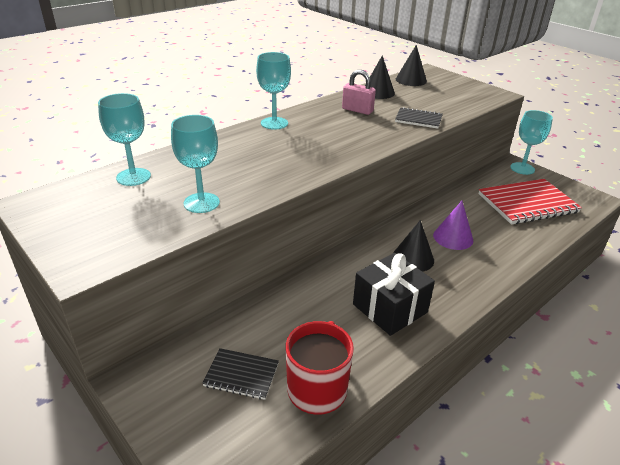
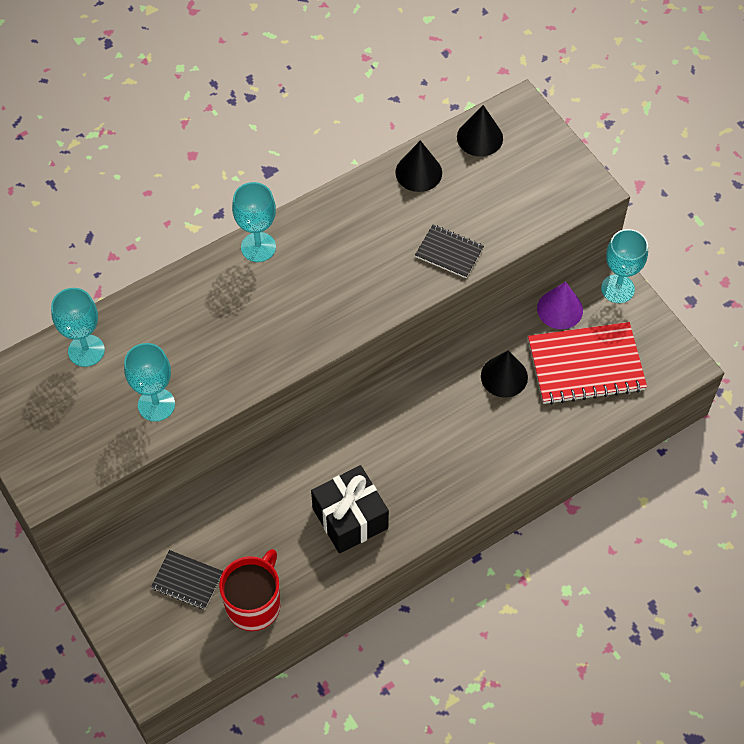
camera: 10 degrees right, 25 degrees up
(357, 110) = (374, 221): pink padlock -> none
(413, 258) = (400, 448): black cone -> black cone (504, 376)
(453, 237) = (461, 418): purple cone -> purple cone (560, 309)

